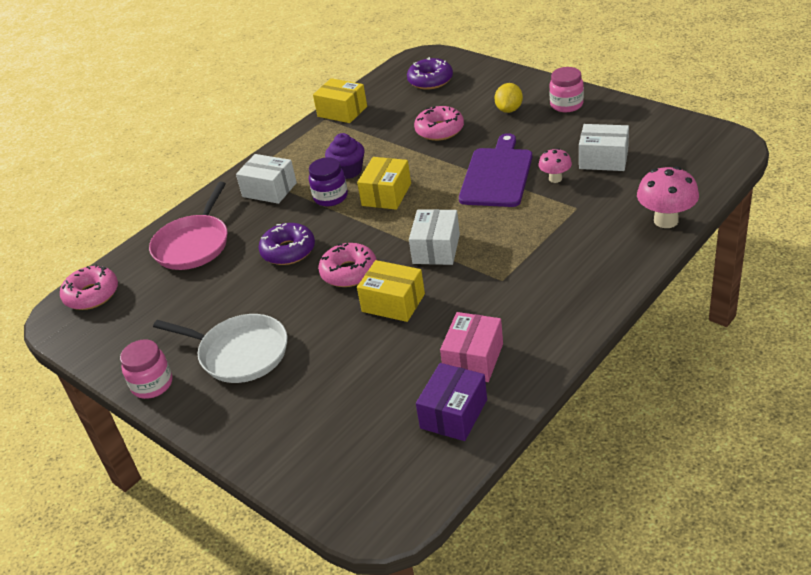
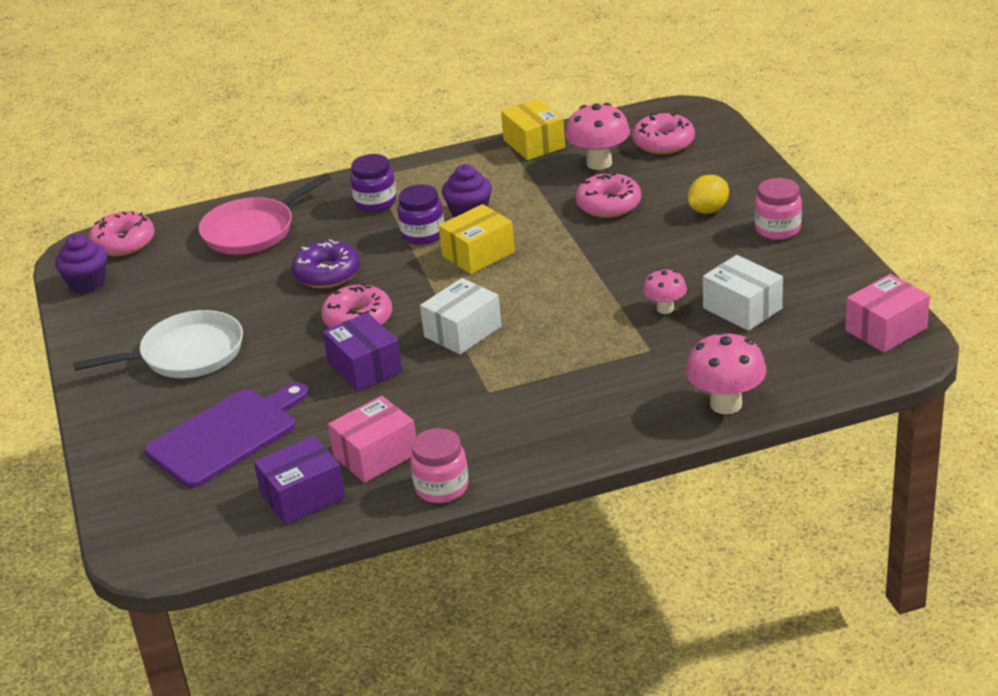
camera: 30 degrees right, 5 degrees down
(92, 337) = (87, 283): none -> purple cupcake
(152, 384) = (91, 349): pink jar -> pink jar (441, 488)
(240, 353) = (187, 354): white pan -> white pan turned 75 degrees counterclockwise
(269, 190) = (375, 202): white box -> purple jar
(393, 303) = (365, 368): yellow box -> purple box
(402, 107) = (599, 163): none -> pink mushroom
(430, 80) = (663, 142): purple donut -> pink donut
(497, 175) = (610, 279): purple cutting board -> purple cutting board (226, 435)
(703, 137) = (886, 329): none -> pink box

